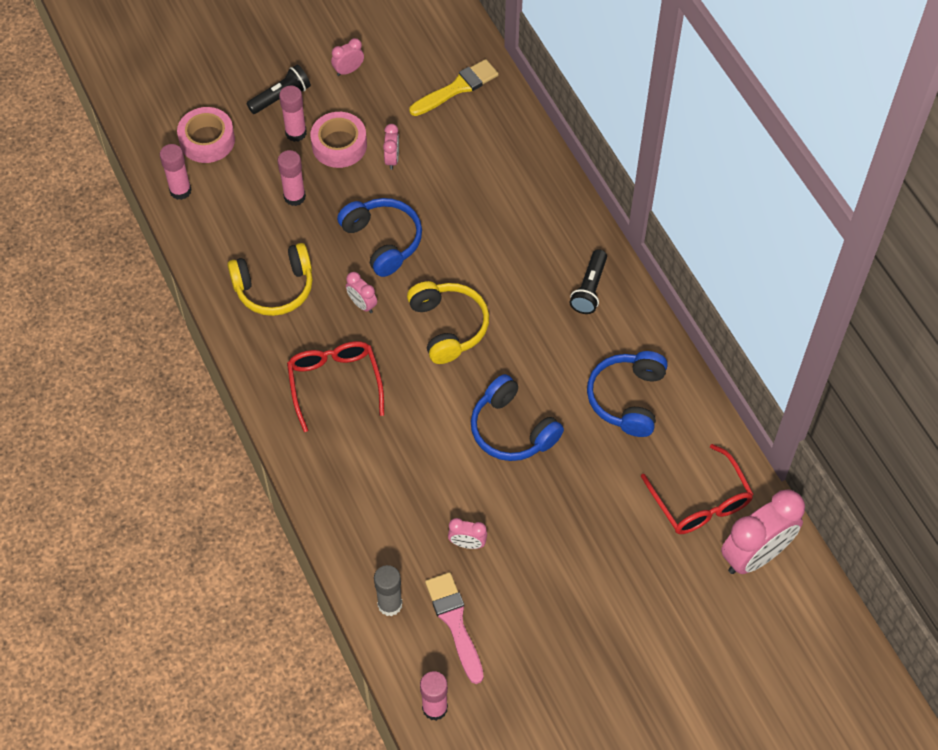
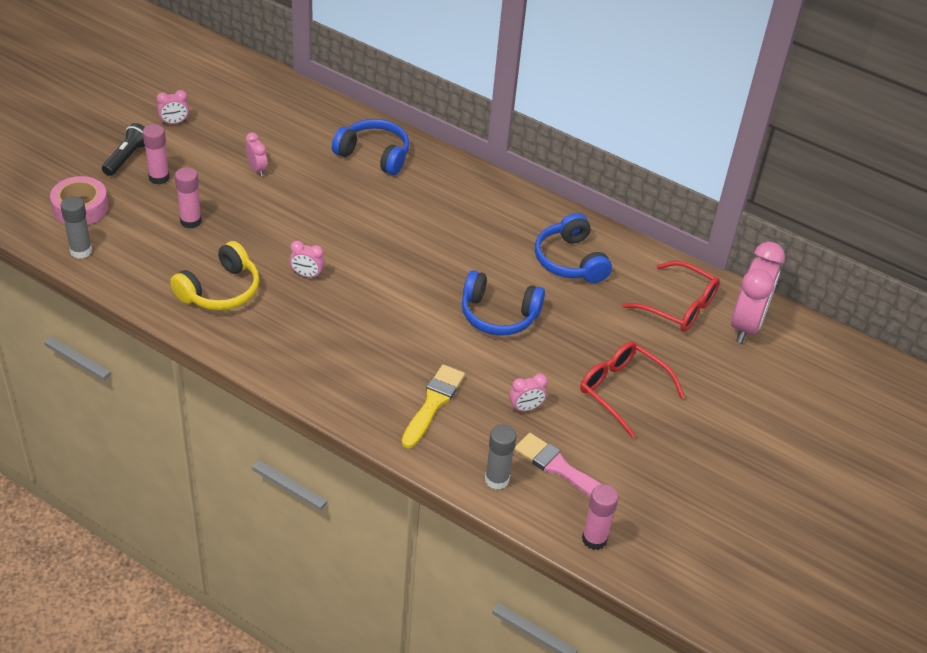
camera: 35 degrees left, 15 degrees down
(180, 191) = (81, 251): pink glue stick -> grey glue stick
(334, 383) = (325, 339): red glasses -> red glasses (622, 391)
(339, 145) = (204, 174): pink tape -> none
(348, 70) = (174, 122): pink clock -> pink clock turned 135 degrees counterclockwise
(383, 241) = (291, 226): blue headphones -> blue headphones (374, 155)
(448, 326) = (392, 264): yellow headphones -> none
(457, 88) = (276, 107): yellow brush -> yellow brush (433, 403)
(589, 289) = (483, 201): black flashlight -> none

